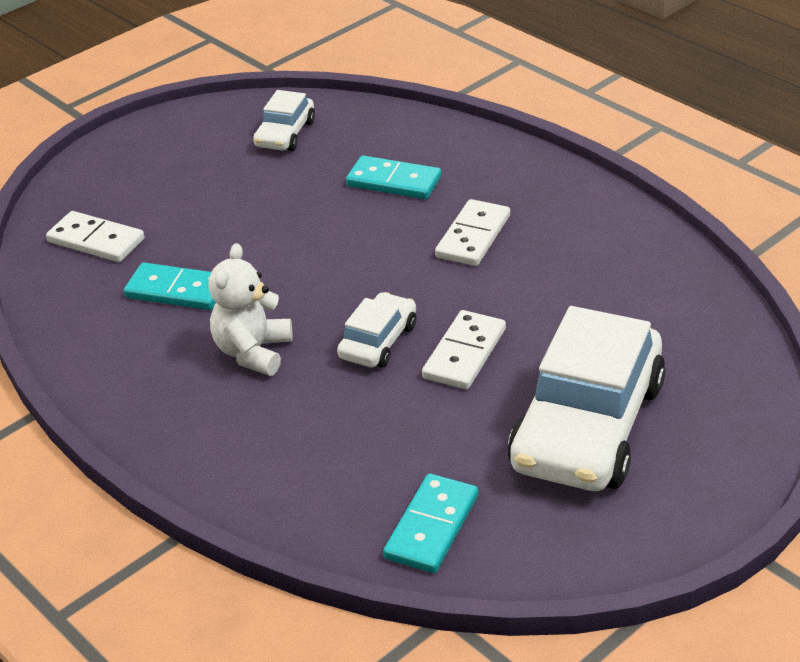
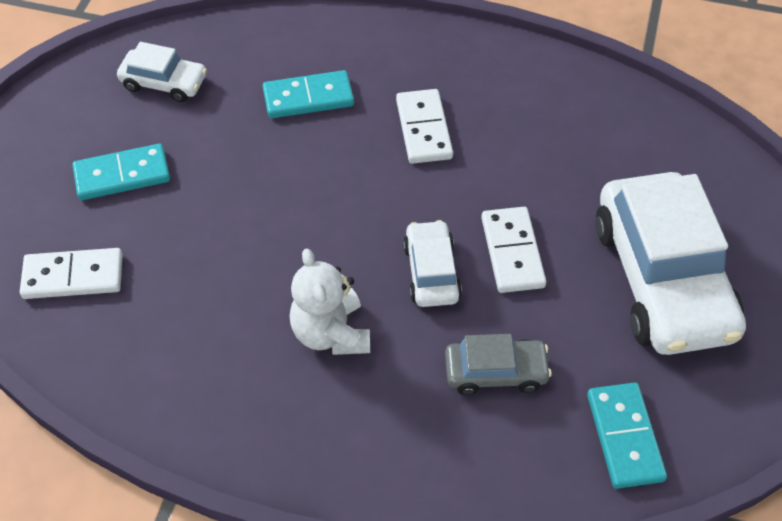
camera: 35 degrees left, 15 degrees up
(176, 291) = (203, 299): turquoise domino -> turquoise domino (122, 175)
(285, 134) = (164, 83): white car -> white car turned 60 degrees counterclockwise
(363, 433) = (495, 372): none -> grey car

